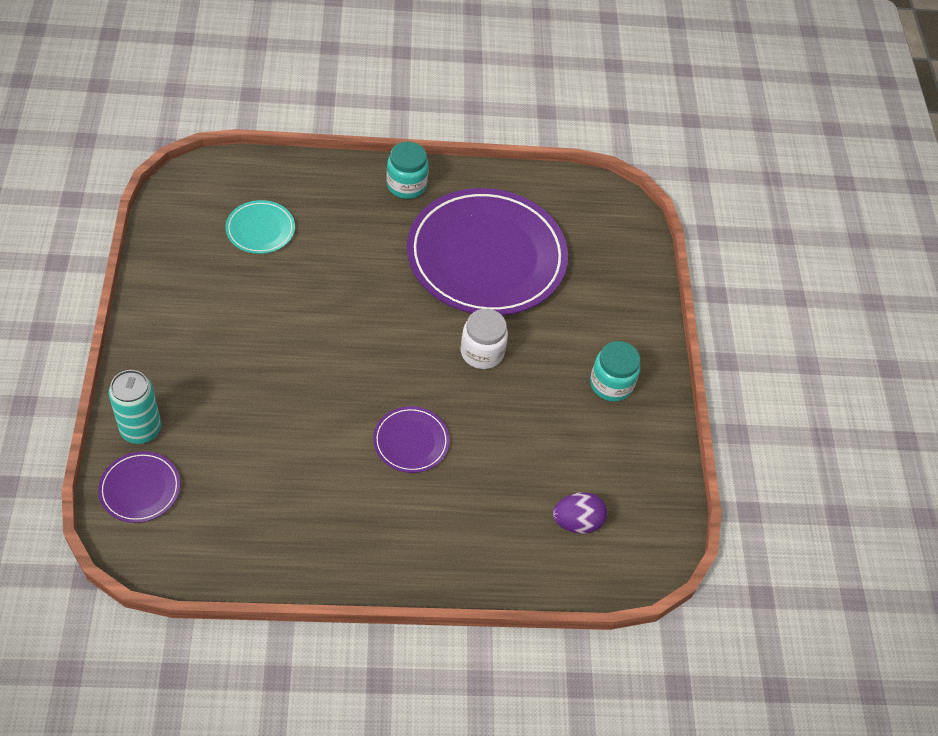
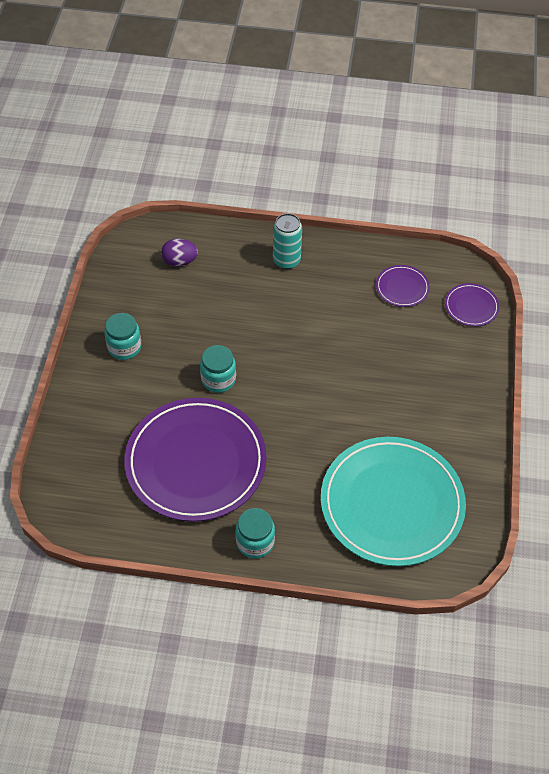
camera: 165 degrees left, 0 degrees up
(141, 429) = (475, 344): turquoise can -> turquoise can (286, 260)
(260, 229) = (392, 504): turquoise plate -> turquoise plate, size x2.35
(411, 441) = (283, 320): purple plate -> purple plate (402, 288)
(482, 352) = (218, 379): white jar -> turquoise jar

